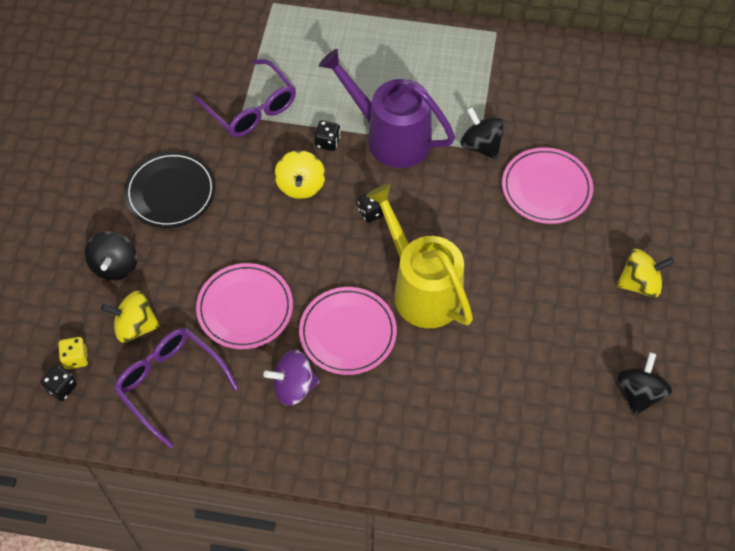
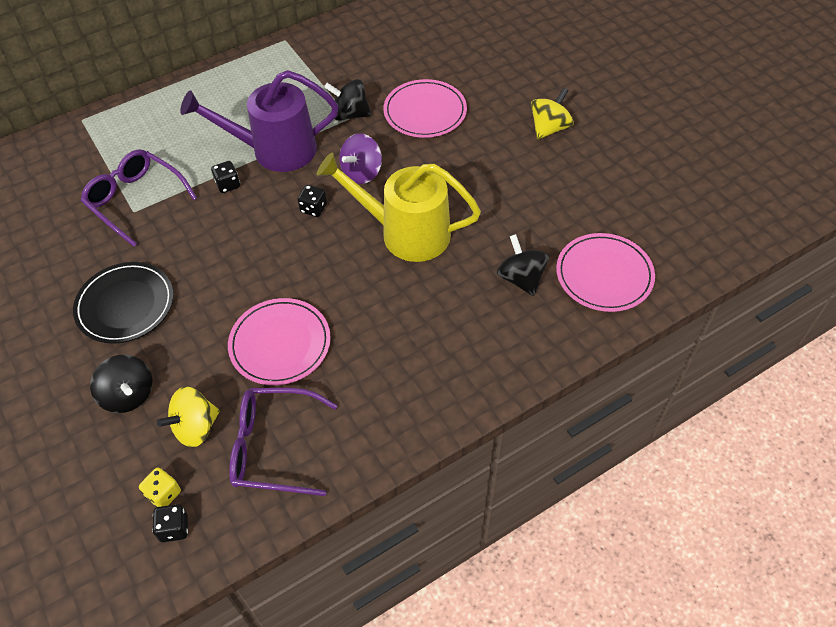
camera: 40 degrees left, 5 degrees down
(250, 108) = (136, 201): purple glasses -> purple glasses turned 150 degrees counterclockwise
(294, 387) = (380, 370): purple spinning top -> purple spinning top (362, 172)
(300, 186) = (236, 227): yellow spinning top -> none
(348, 333) = (382, 301): pink plate -> pink plate (604, 275)
(639, 393) = (622, 193): black spinning top -> black spinning top (521, 278)

